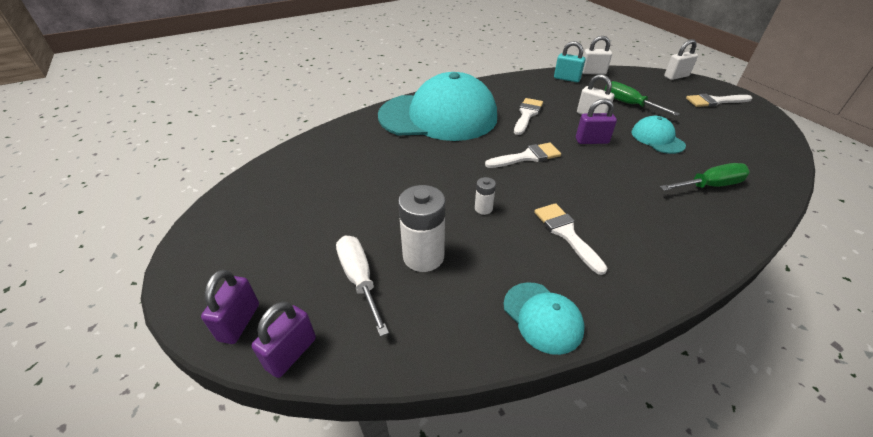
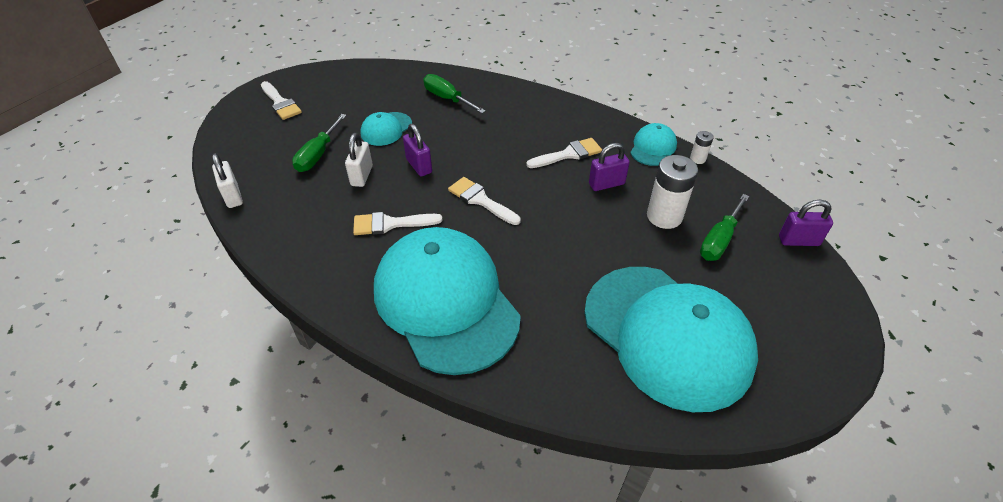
camera: 120 degrees left, 5 degrees up
(239, 322) = (818, 282): purple padlock -> purple padlock (606, 184)
(316, 189) = (667, 335): none -> turquoise cap
(359, 279) = (719, 240): white screwdriver -> green screwdriver
(483, 208) = (581, 204): white battery -> white battery (697, 159)
(566, 79) = (265, 215): turquoise padlock -> none
(566, 233) = (568, 154): white brush -> white brush turned 150 degrees counterclockwise
(676, 76) = (220, 131): white padlock -> none

